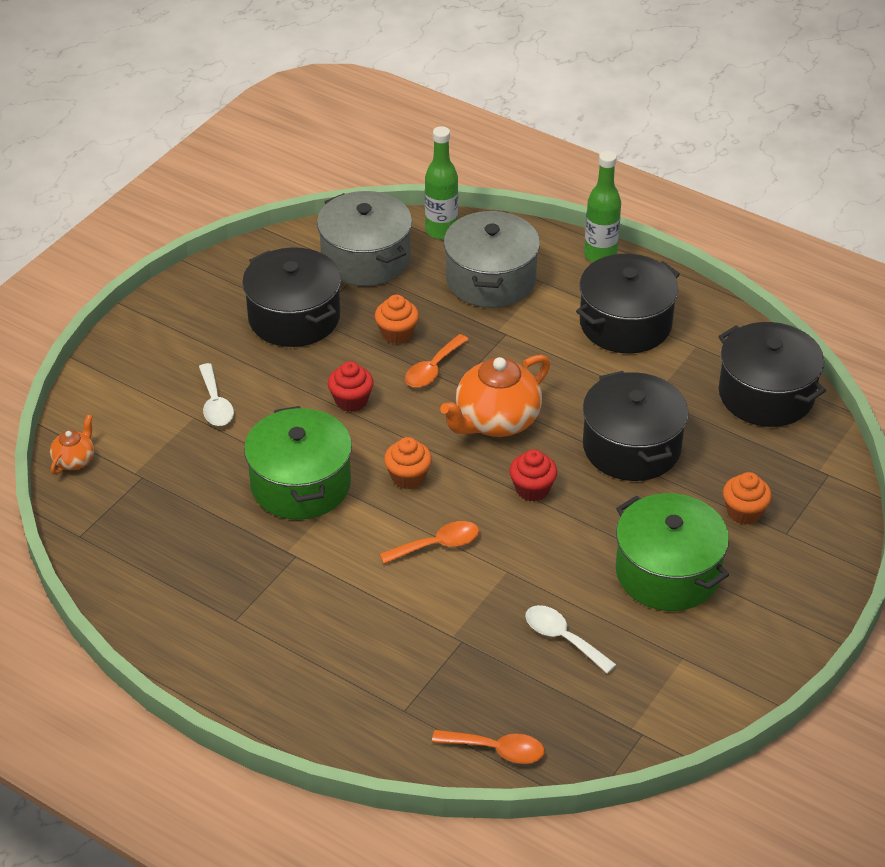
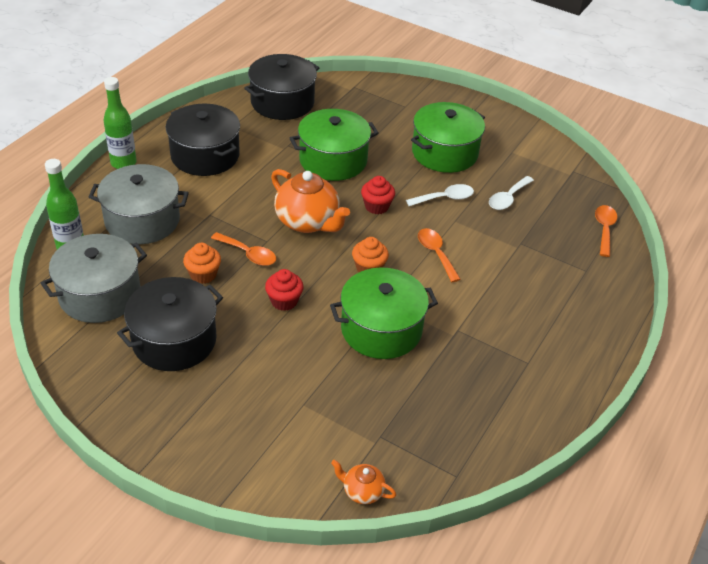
camera: 95 degrees left, 0 degrees up
(215, 404) = (286, 390): white spoon -> white spoon (445, 198)
(632, 447) = (333, 160): black pot -> green pot
(744, 512) = (389, 120): orange cupcake -> none

